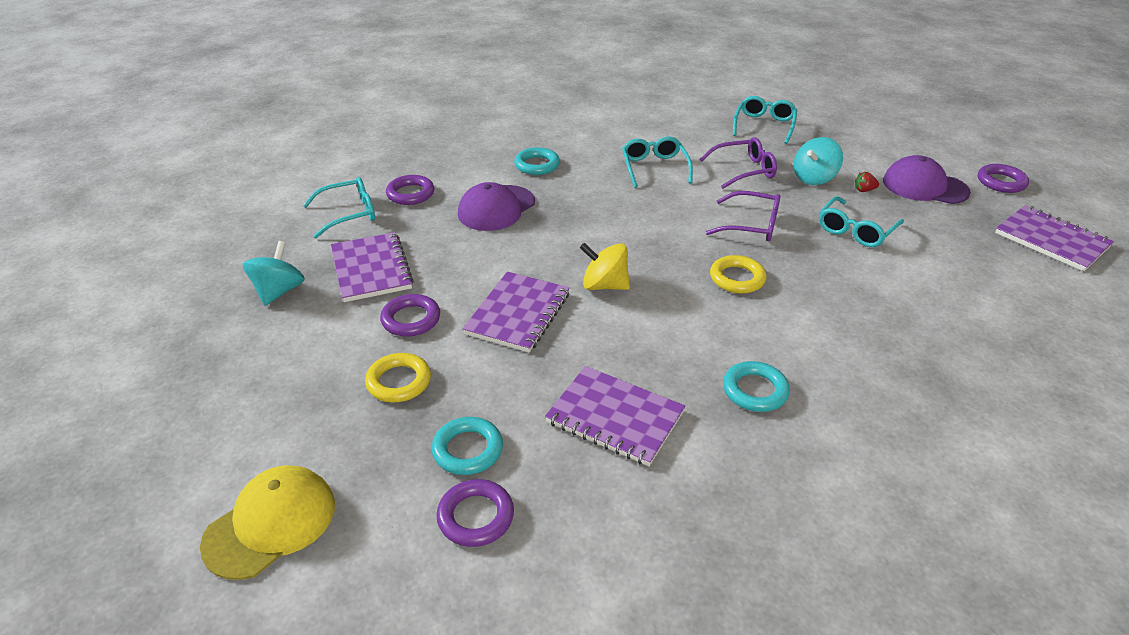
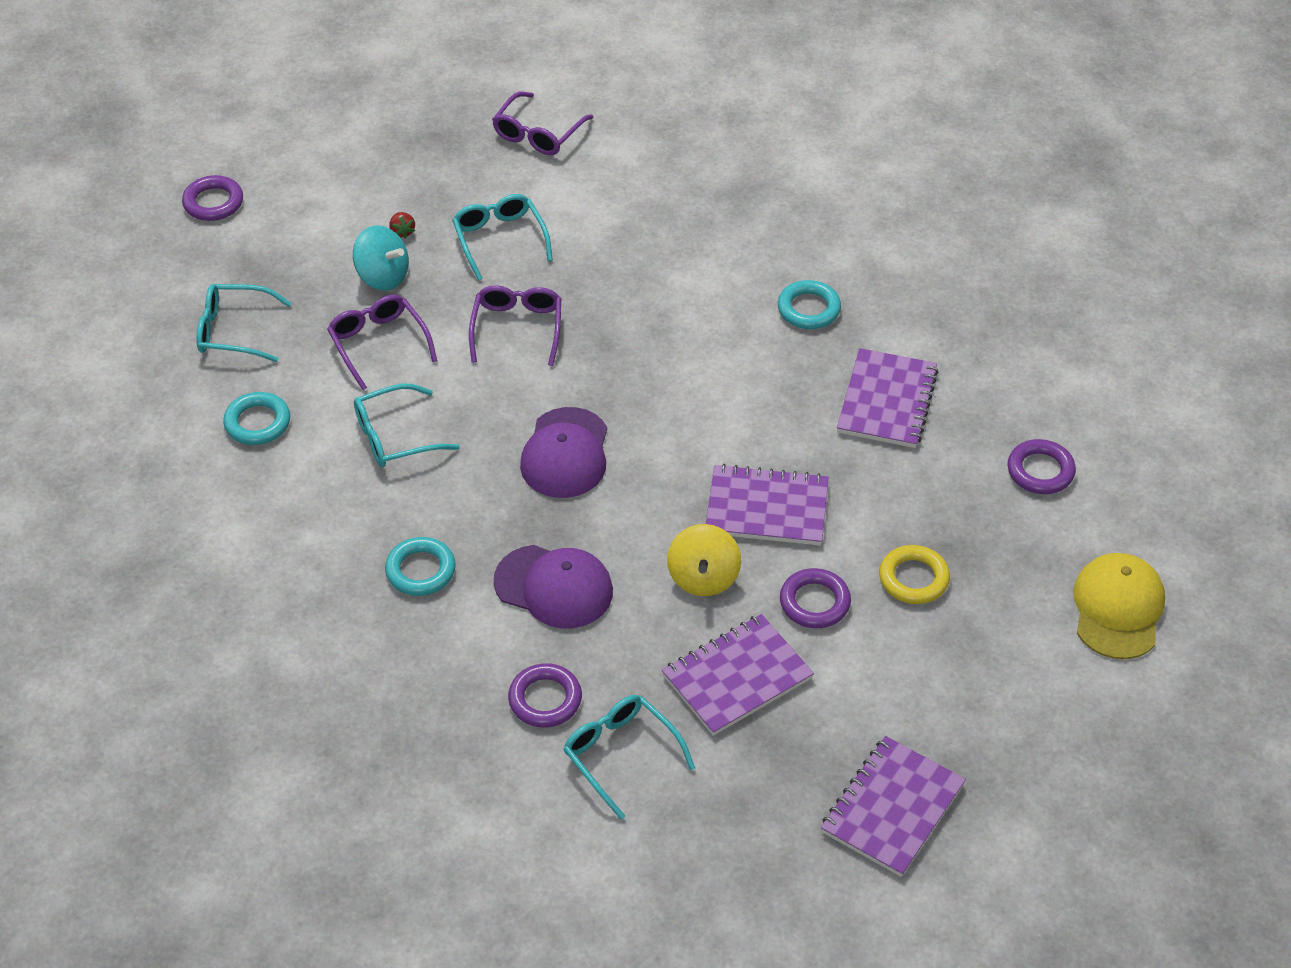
camera: 105 degrees left, 10 degrees up
(270, 524) = (1117, 608): yellow cap -> yellow cap turned 75 degrees clockwise
(279, 291) = (816, 757): turquoise spinning top -> none
(468, 450) = (974, 497): turquoise ring -> turquoise ring (257, 423)
(604, 285) = (687, 443): yellow spinning top -> yellow spinning top (703, 577)
(737, 278) = (633, 333): yellow ring -> none
(856, 230) = (500, 240): turquoise glasses -> turquoise glasses turned 135 degrees counterclockwise
(924, 186) = (378, 180): purple cap -> purple cap (565, 453)
(1001, 182) = (350, 117): purple ring -> purple ring (213, 202)
(1003, 267) = (538, 133): none -> purple glasses
(1051, 240) = (473, 94): purple notebook -> purple notebook (892, 808)

